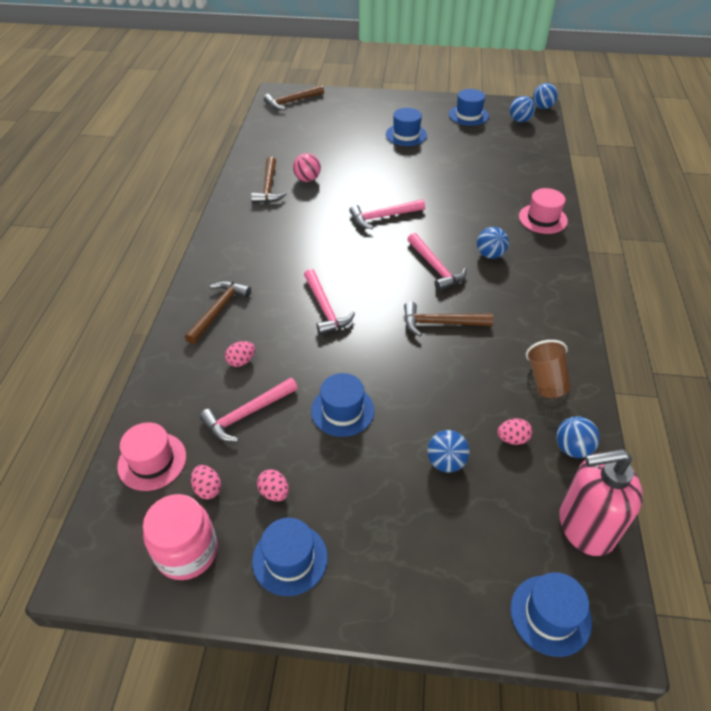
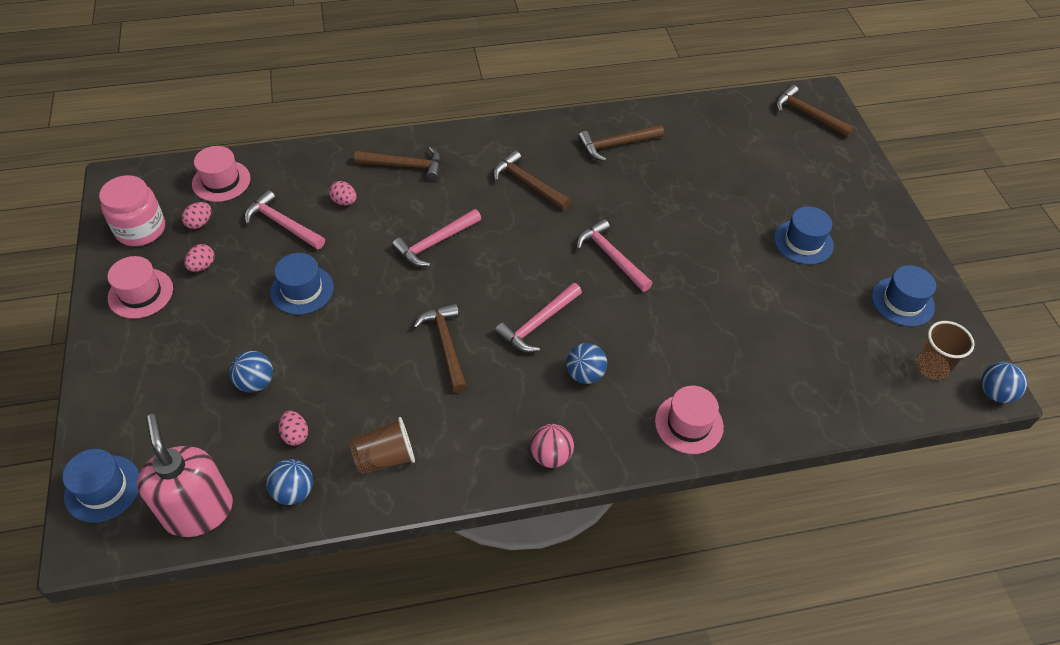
camera: 70 degrees right, 5 degrees up
(284, 241) = (528, 183): none -> brown hammer
(290, 559) = (140, 293): blue hat -> pink hat
(307, 179) = (649, 172): pink ball -> pink ball (551, 456)
(519, 120) = (931, 367): blue ball -> brown cup

